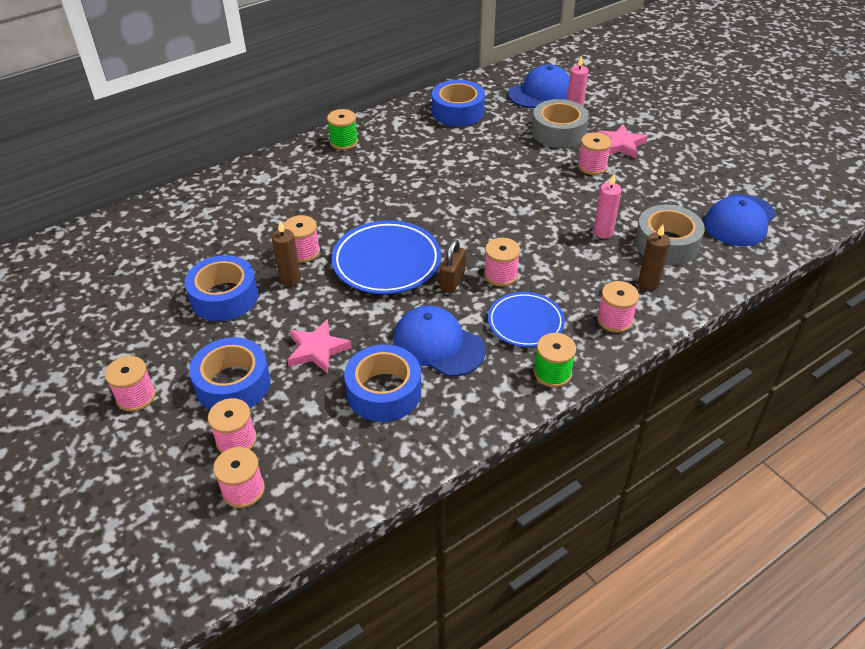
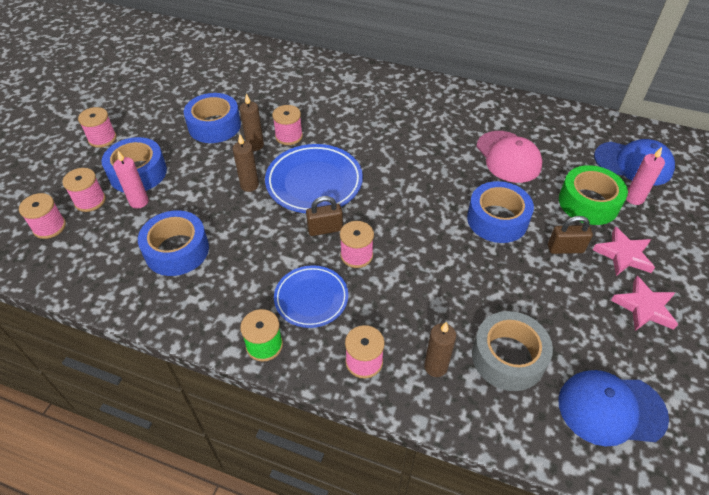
camera: 55 degrees right, 5 degrees up
(317, 350) = (196, 194): pink star -> pink star (644, 307)
(344, 142) = (429, 91): green spool -> none
(345, 306) = (249, 185): none -> brown candle
(438, 344) = (246, 256): blue cap -> none
(458, 112) = (539, 129): blue tape -> blue tape (497, 219)
(472, 143) = (508, 157): none -> pink cap
(558, 132) = (588, 202): grey tape -> green tape
(592, 166) = (565, 249): pink spool -> brown padlock
(603, 232) = (477, 299): pink candle -> pink candle (139, 202)

